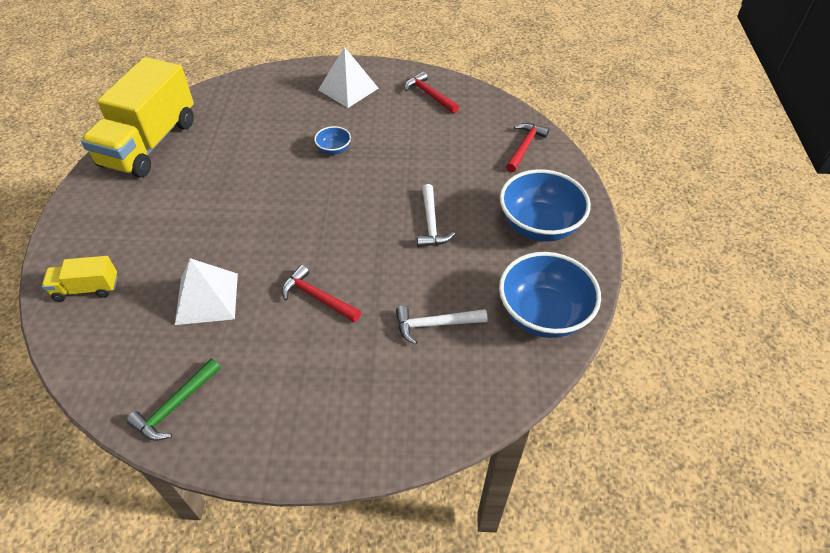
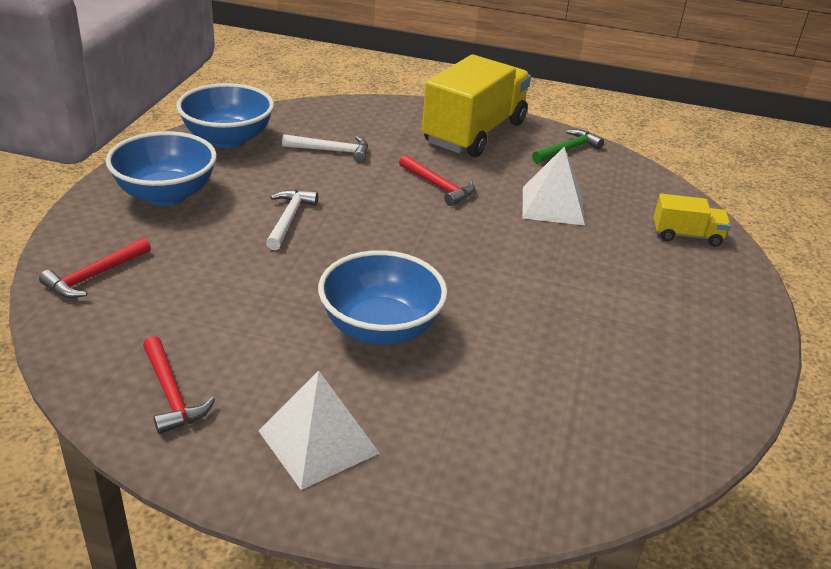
camera: 170 degrees left, 15 degrees down
(150, 143) = (685, 400): yellow truck -> yellow truck (474, 133)
(334, 149) = (380, 328): blue bowl -> blue bowl, size x2.15

